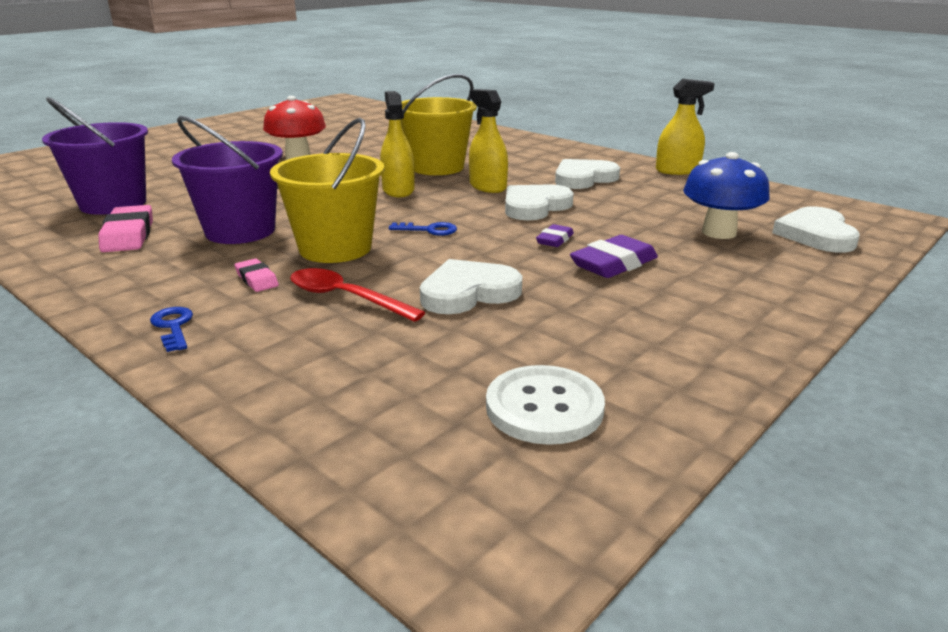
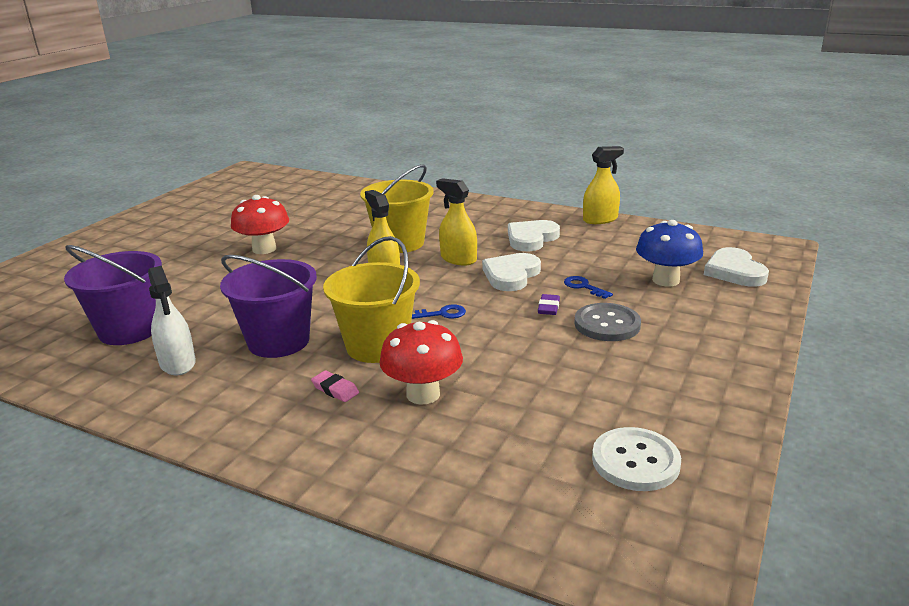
camera: 15 degrees left, 0 degrees up
(128, 235) = (178, 363): pink eraser -> white spray bottle
(173, 327) = (303, 449): blue key -> blue key (583, 287)
(345, 298) = (423, 394): red spoon -> red mushroom
(468, 292) = (516, 371): white heart -> none
(613, 264) = (607, 324): purple eraser -> grey button

